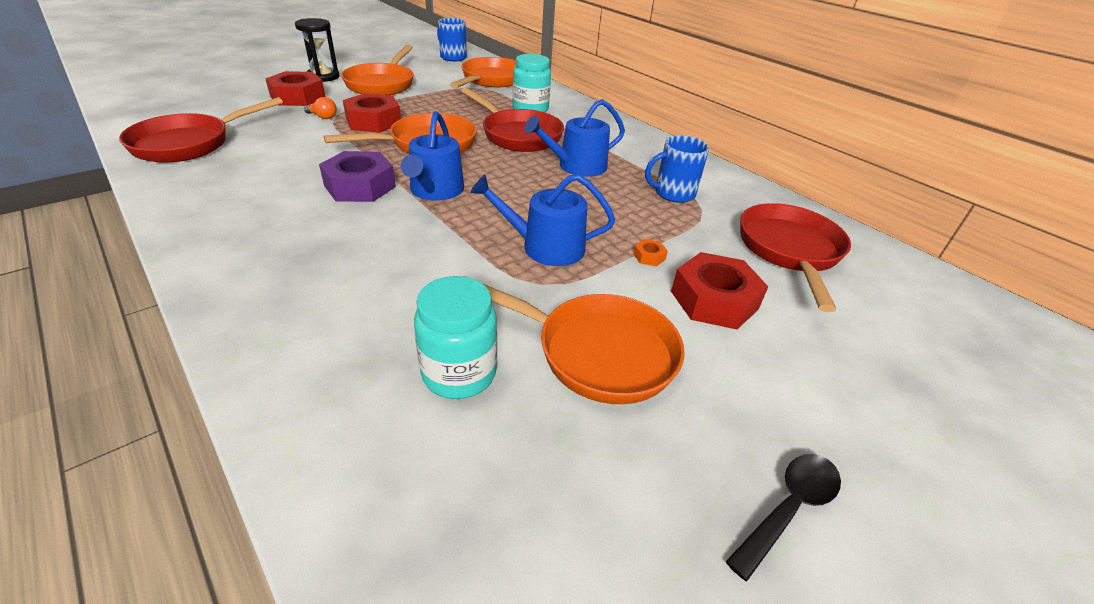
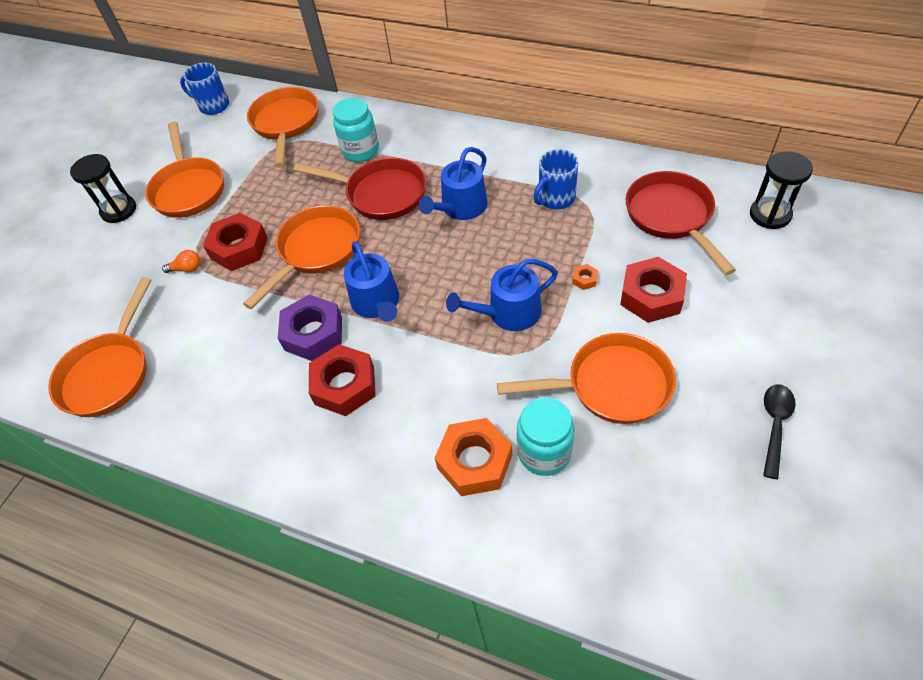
camera: 20 degrees left, 15 degrees up
(189, 143) = (109, 373): red pan -> orange pan
(298, 97) = (130, 254): red nut -> red nut (344, 385)
(379, 341) = (474, 461): none -> orange nut
(918, 296) = (770, 215): none -> black hourglass

